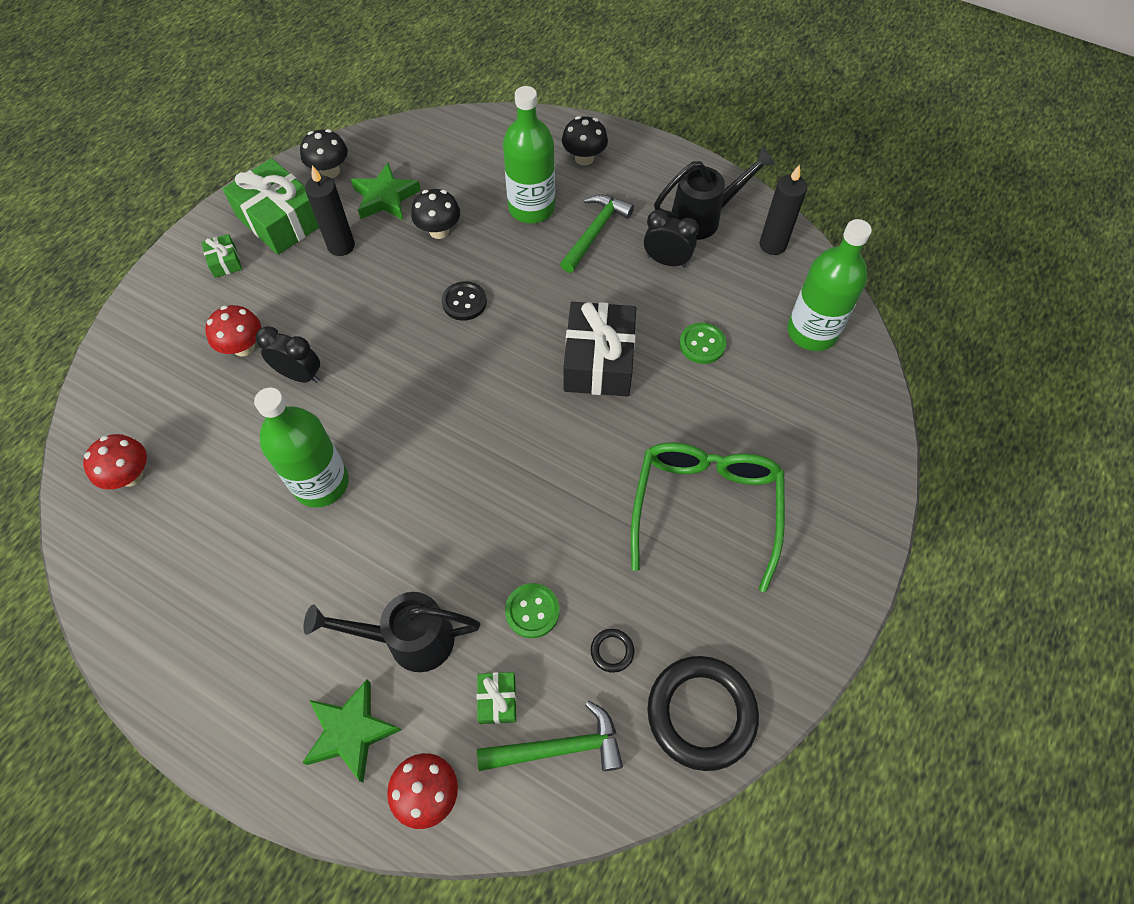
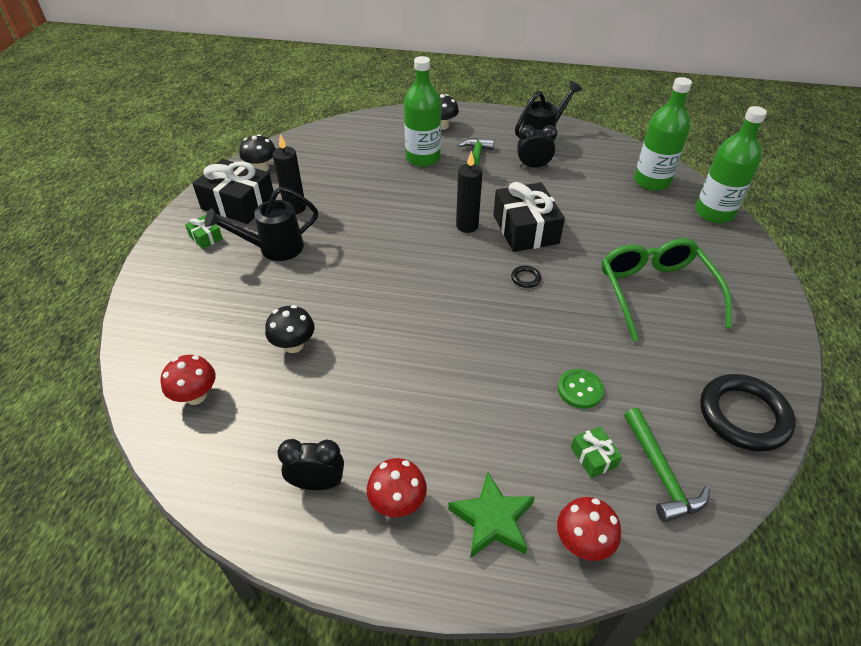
camera: 20 degrees left, 15 degrees down
(243, 347) = (250, 286): red mushroom -> red mushroom (397, 502)
(281, 220) = (238, 203): green gift -> black gift
(300, 375) = (307, 292): black clock -> black clock (317, 483)
(321, 483) = (364, 355): green bottle -> green bottle (714, 213)
(385, 197) = (312, 174): green star -> none
(408, 639) = (498, 438): black watering can -> black watering can (273, 248)
(439, 231) = (364, 184): black mushroom -> black mushroom (294, 345)
(464, 302) = (408, 219): black button -> none
(559, 747) = (660, 473): green hammer -> green hammer turned 105 degrees clockwise
(612, 651) = (654, 397): black ring -> black ring (525, 278)
(702, 344) = (587, 204): green button -> none
(772, 245) = (594, 144): black candle -> black candle (467, 226)

